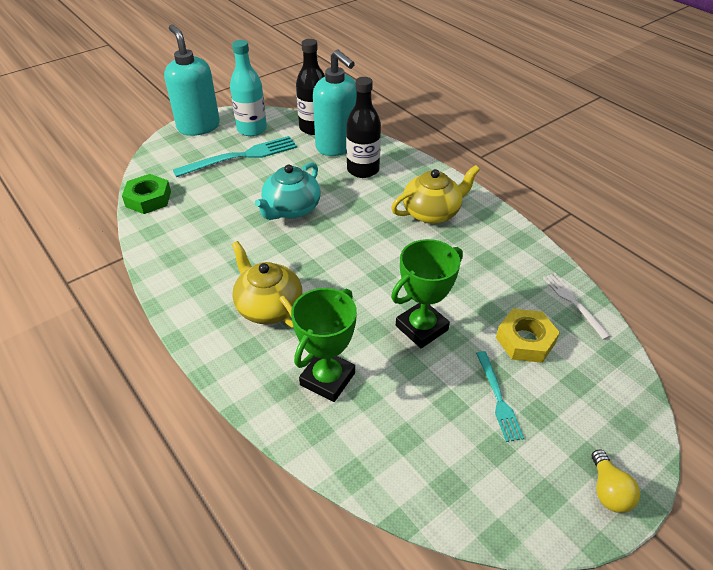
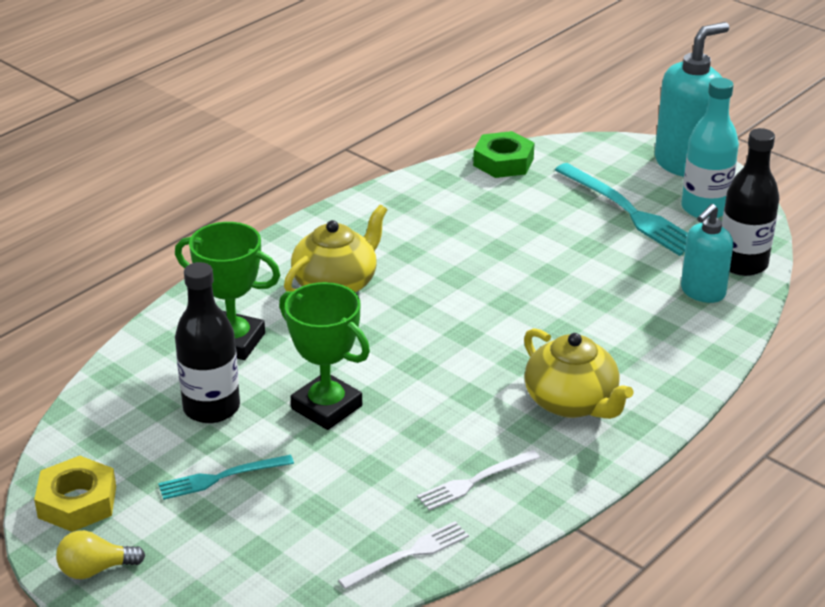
camera: 80 degrees right, 10 degrees down
(291, 209) = (527, 272): turquoise teapot -> none
(337, 146) = (702, 292): turquoise soap dispenser -> turquoise soap dispenser, size x0.63
(363, 170) = (651, 324): black bottle -> black bottle (211, 408)
(504, 264) = (475, 481): none -> white fork
(525, 340) = (322, 502): yellow nut -> yellow nut (77, 502)

